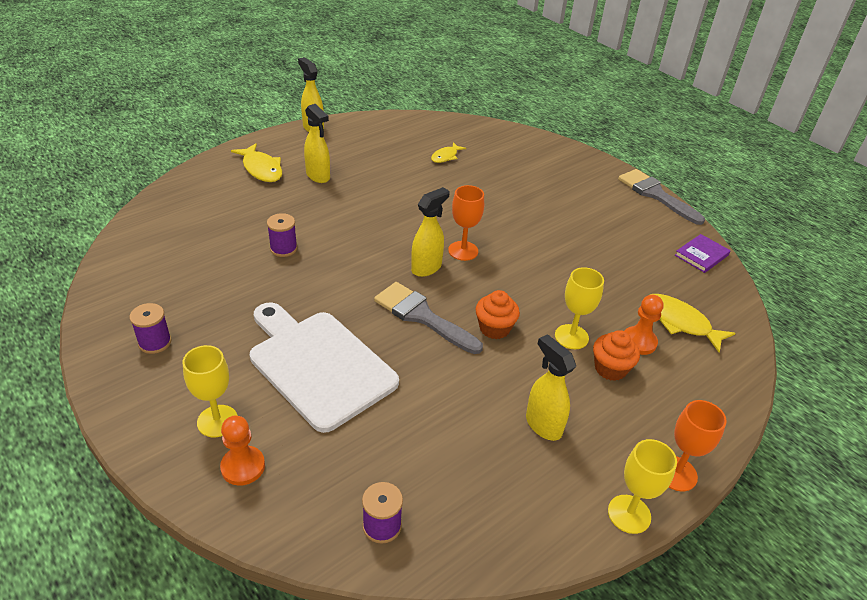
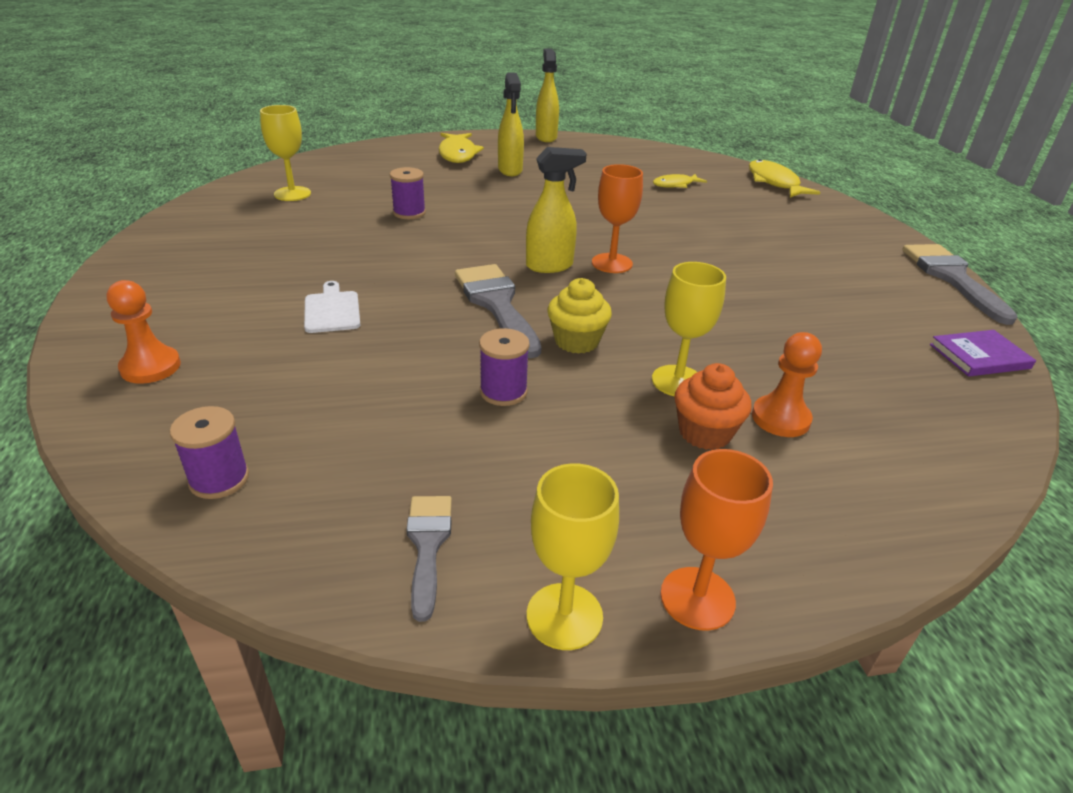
camera: 30 degrees right, 5 degrees down
(155, 342) = (202, 247): purple spool -> purple spool (503, 392)
(217, 421) = (177, 322): yellow goblet -> yellow goblet (292, 194)
(319, 365) = (332, 310): white cutting board -> white cutting board, size x0.41
(494, 328) = (576, 341): orange cupcake -> yellow cupcake
(534, 508) = (428, 545): none -> grey brush
(543, 425) = (539, 458): yellow spray bottle -> none
(679, 322) = (872, 418): yellow fish -> yellow fish (774, 182)

